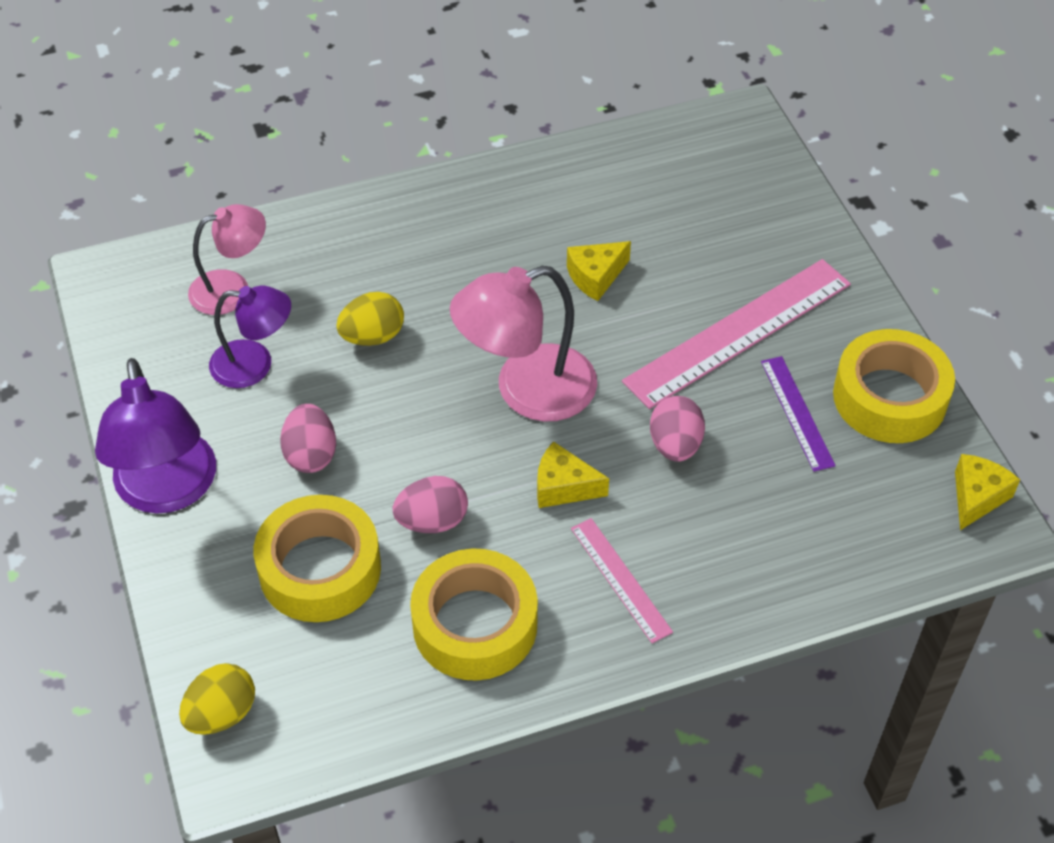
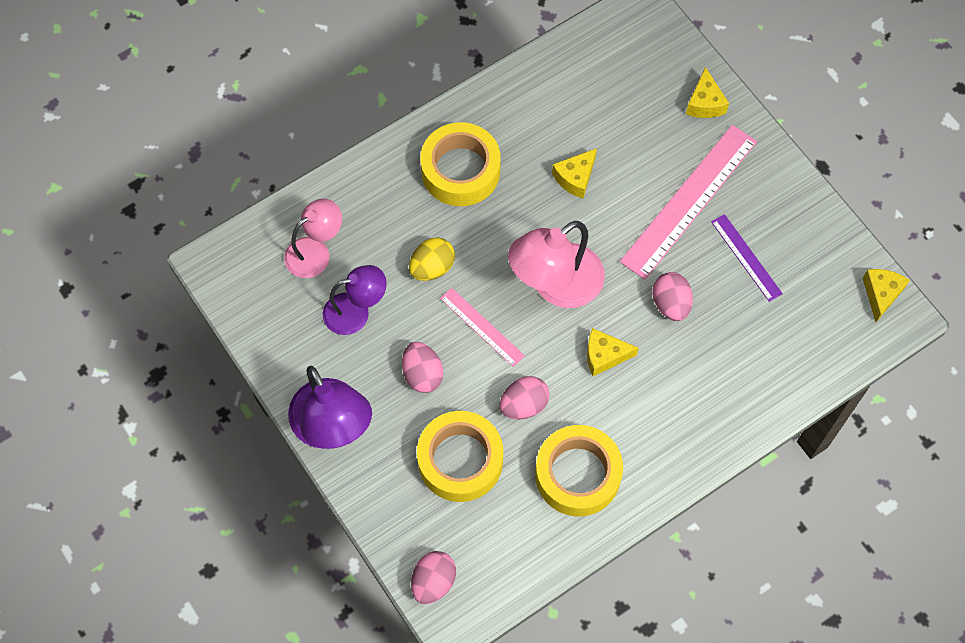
camera: 15 degrees left, 15 degrees up
(221, 714) = (433, 582): yellow egg -> pink egg
(621, 579) = (663, 416): pink ruler -> pink ruler (482, 327)
(793, 230) = (704, 103): none -> yellow cheese
(889, 397) = (806, 229): yellow tape -> yellow tape (460, 170)

